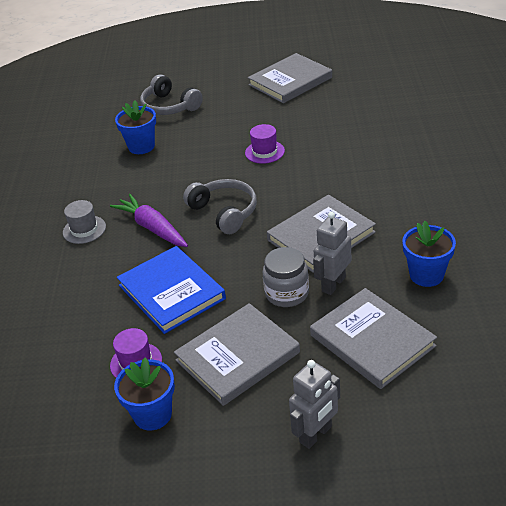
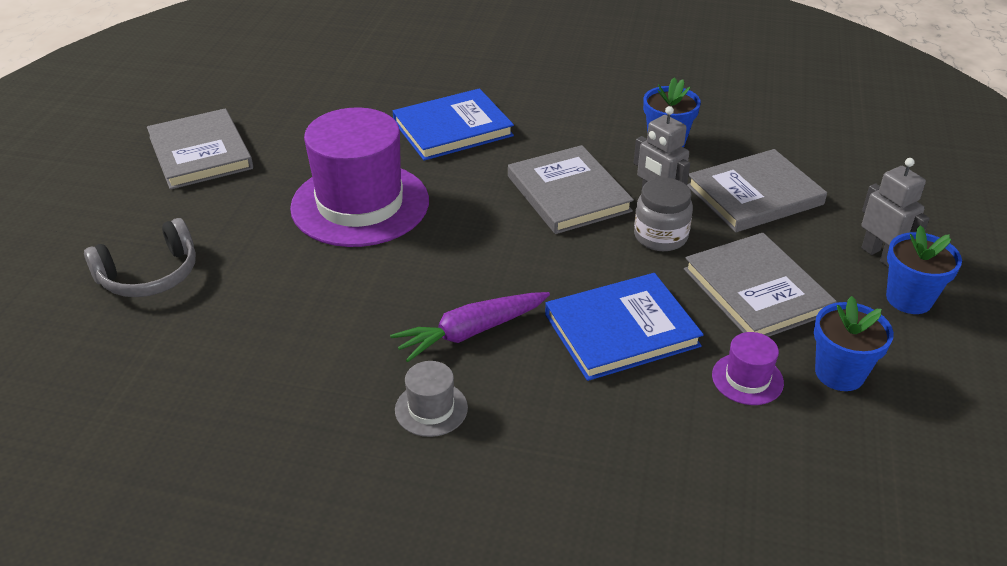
camera: 80 degrees left, 0 degrees up
(141, 146) = (243, 320): blue flower pot -> blue flower pot (909, 299)
(224, 212) = (475, 260): grey headphones -> none
(264, 152) = (360, 204): purple hat -> purple hat, size x2.37
(377, 163) = (452, 128): none -> blue book

